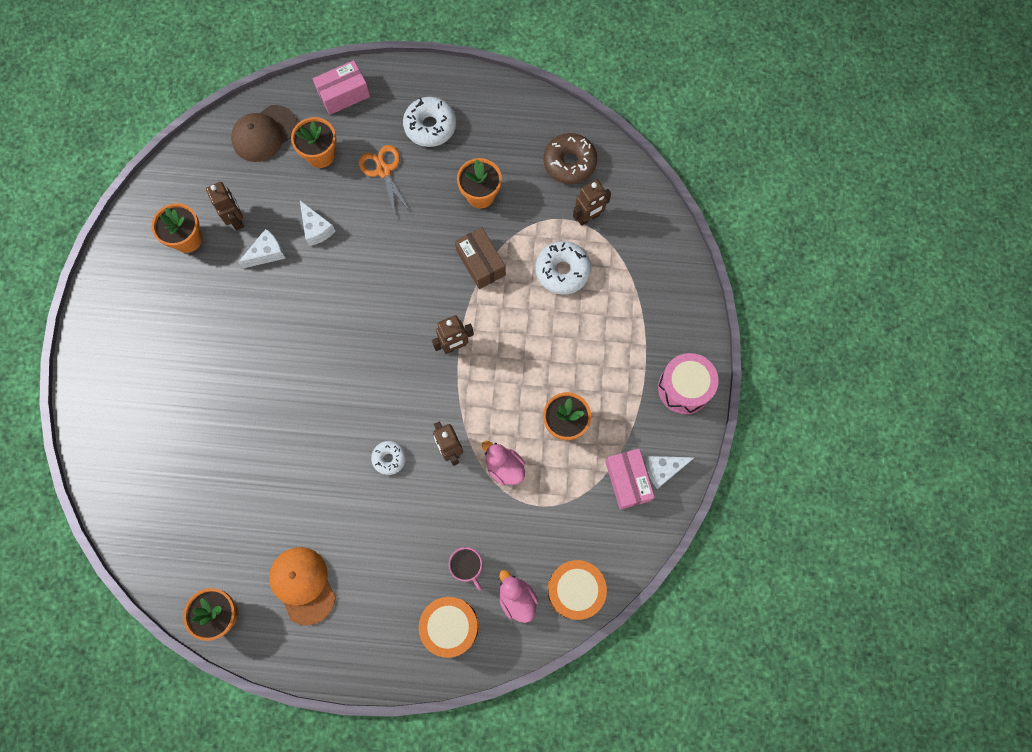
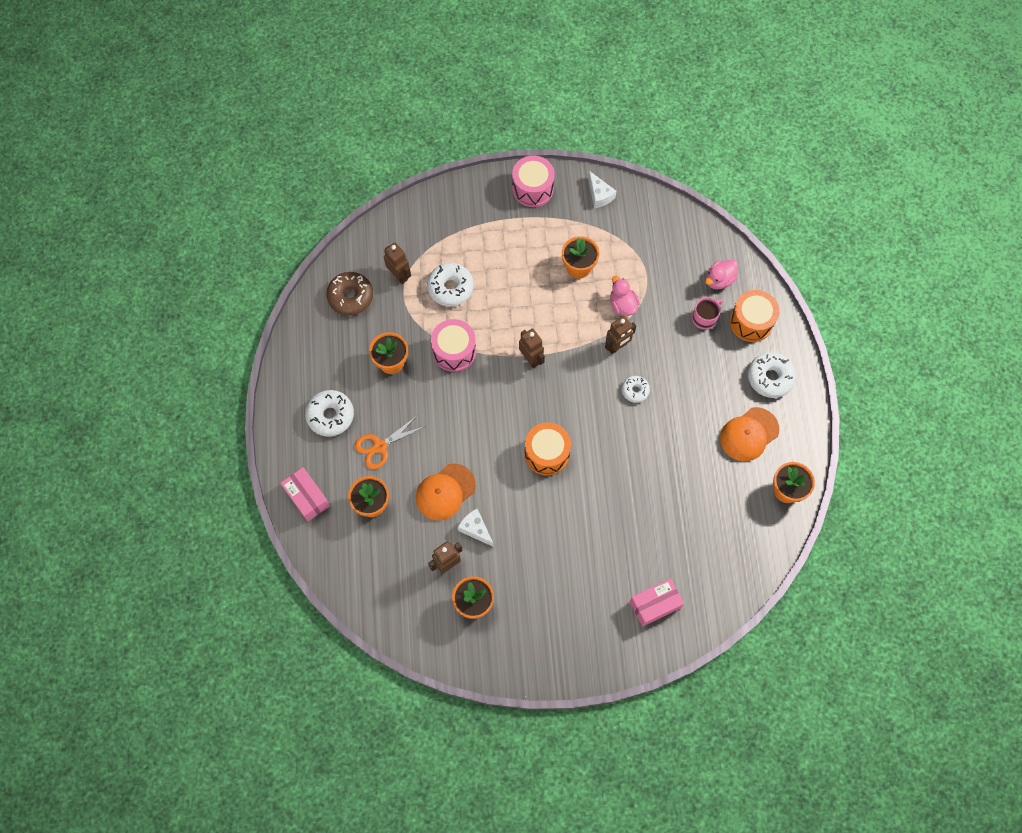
camera: 100 degrees left, 5 degrees down
(264, 134) = (357, 560): brown cap -> none
(316, 229) = (445, 492): white cheese -> orange cap
(370, 631) = (770, 378): none -> white donut
(481, 263) = (454, 351): brown box -> pink drum
(504, 467) = (622, 305): pink duck -> pink duck turned 120 degrees clockwise
(575, 590) = (703, 242): orange drum -> orange drum (547, 453)
(627, 481) = (613, 218): pink box -> pink box (655, 604)

